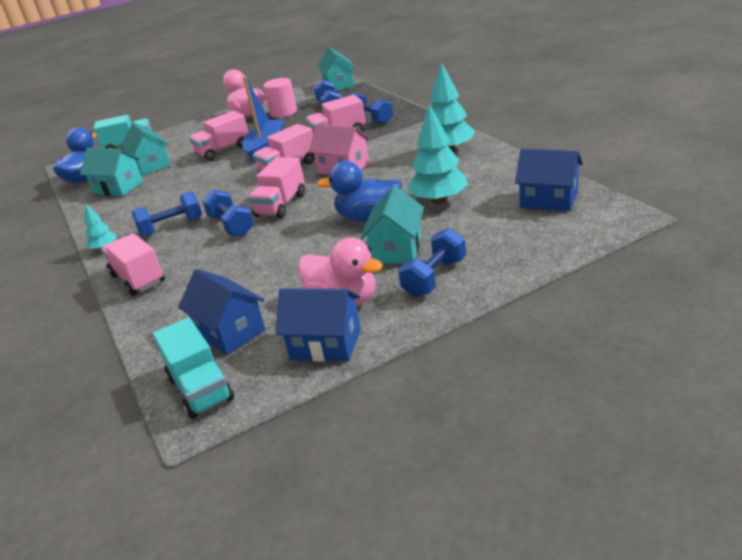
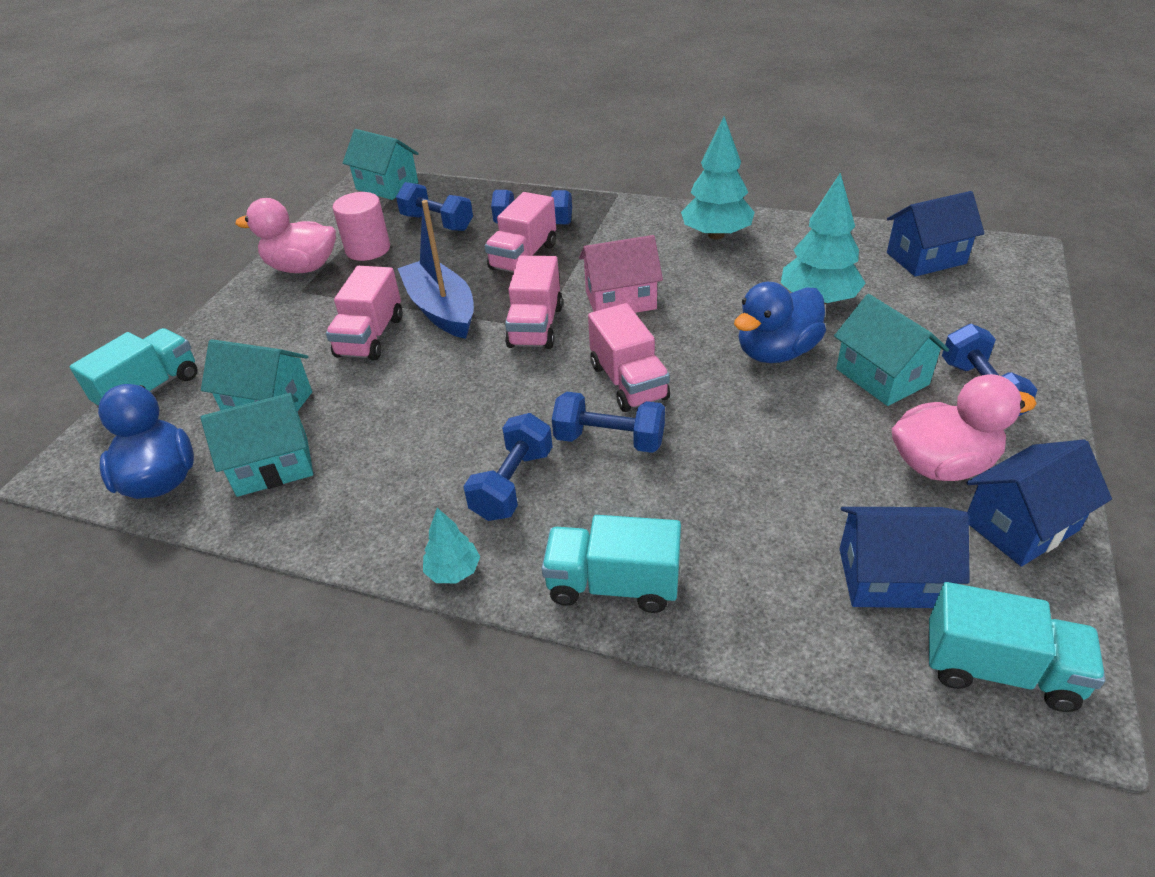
camera: 45 degrees left, 10 degrees up
(138, 279) = (613, 584): pink truck -> turquoise truck

